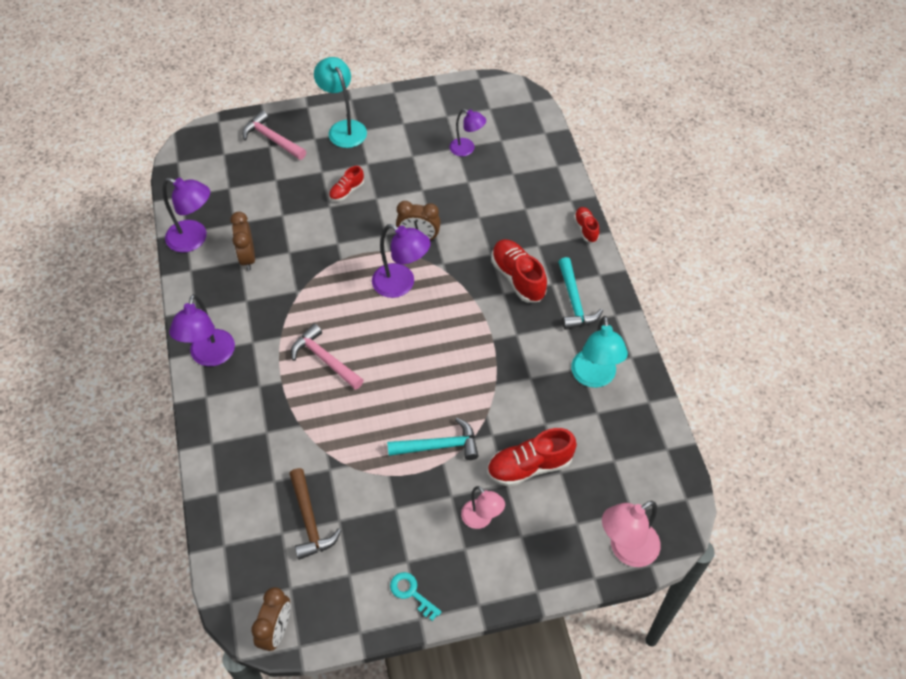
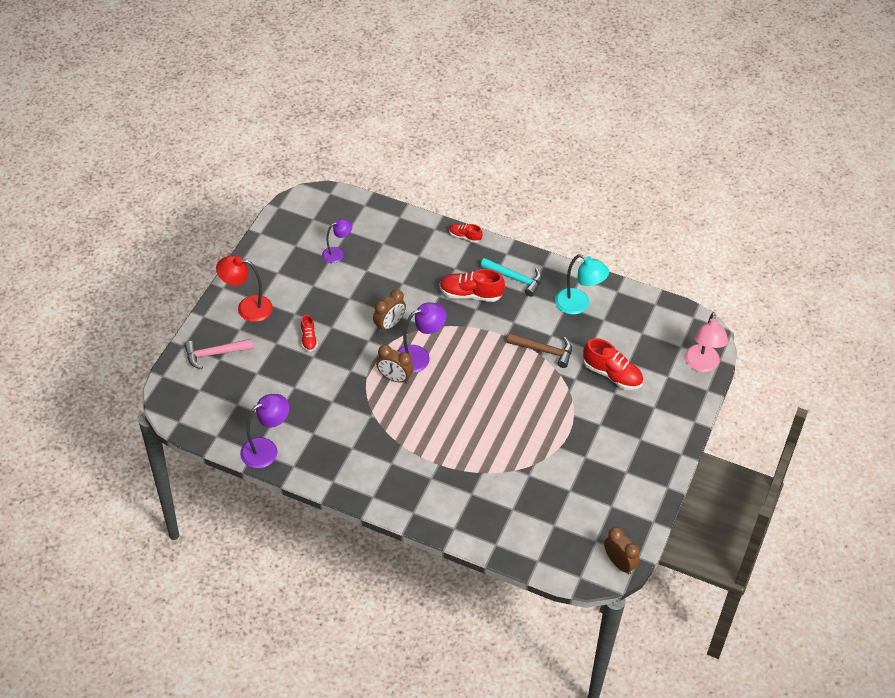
camera: 55 degrees left, 5 degrees down
(210, 356) = (382, 493): purple lamp -> none
(247, 257) = (314, 427): brown clock -> brown clock (394, 378)
(310, 521) = (557, 505): brown hammer -> brown hammer (544, 351)
(324, 359) = (442, 431): pink hammer -> none
(343, 128) = (247, 307): turquoise lamp -> red lamp
(411, 593) = (648, 482): turquoise key -> none
(439, 446) = (560, 410): turquoise hammer -> none
(481, 519) = (628, 419): pink lamp -> none
(529, 466) = (612, 374): red shoe -> red shoe turned 75 degrees counterclockwise

